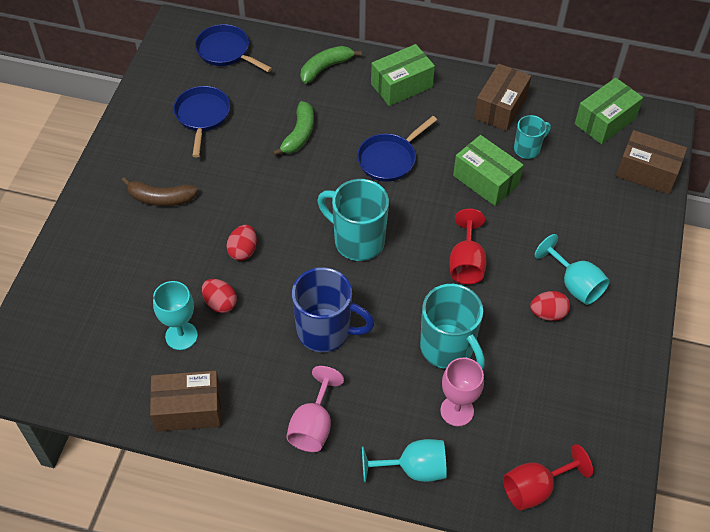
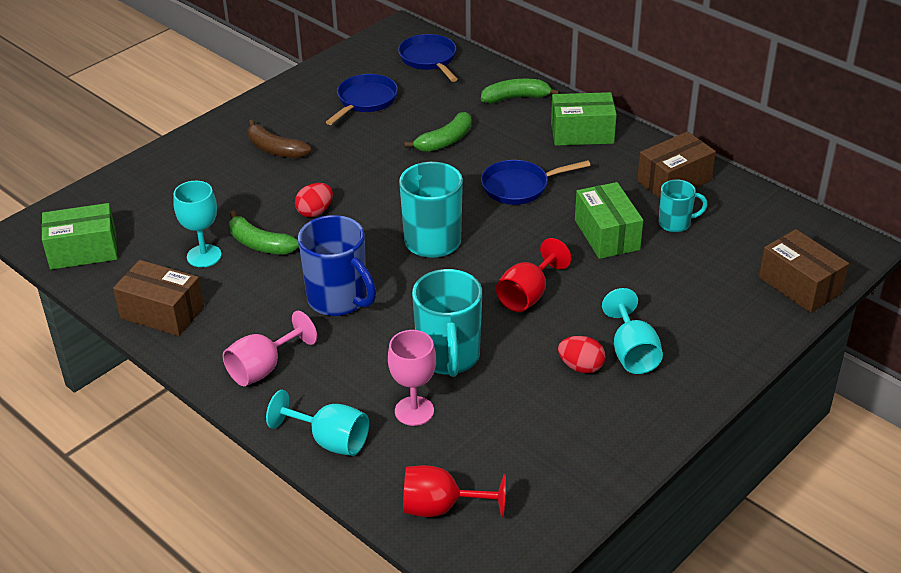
camera: 30 degrees right, 15 degrees down
(220, 303) = (260, 244): red egg -> green banana
(605, 121) = (786, 227): green box -> green box (83, 251)

